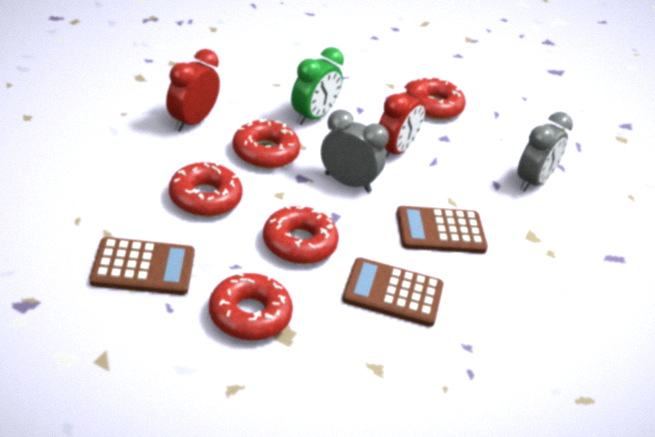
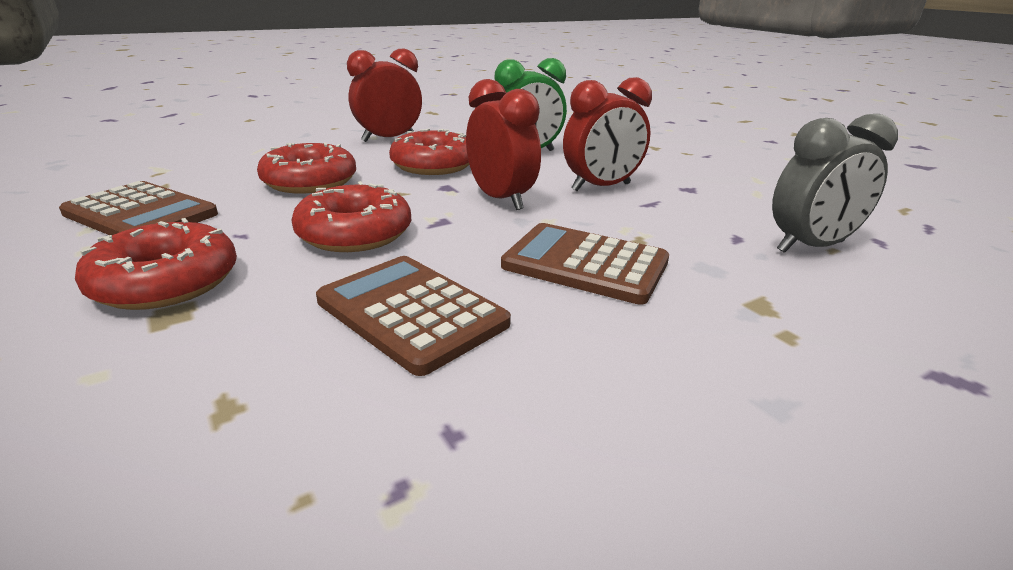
camera: 35 degrees right, 10 degrees down
(348, 183) = (501, 199): grey clock -> red clock
(433, 106) = (698, 166): red donut -> none

